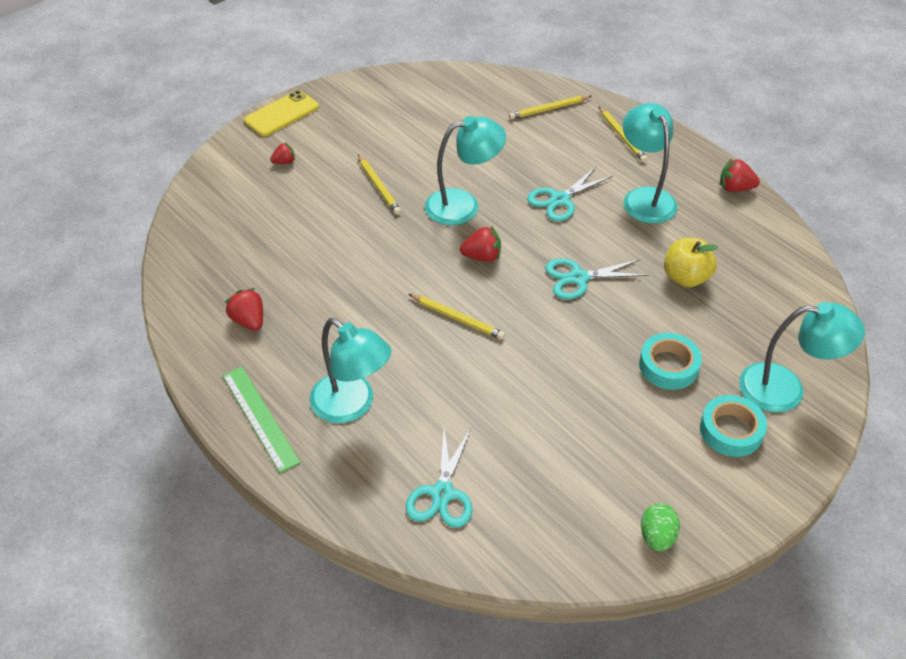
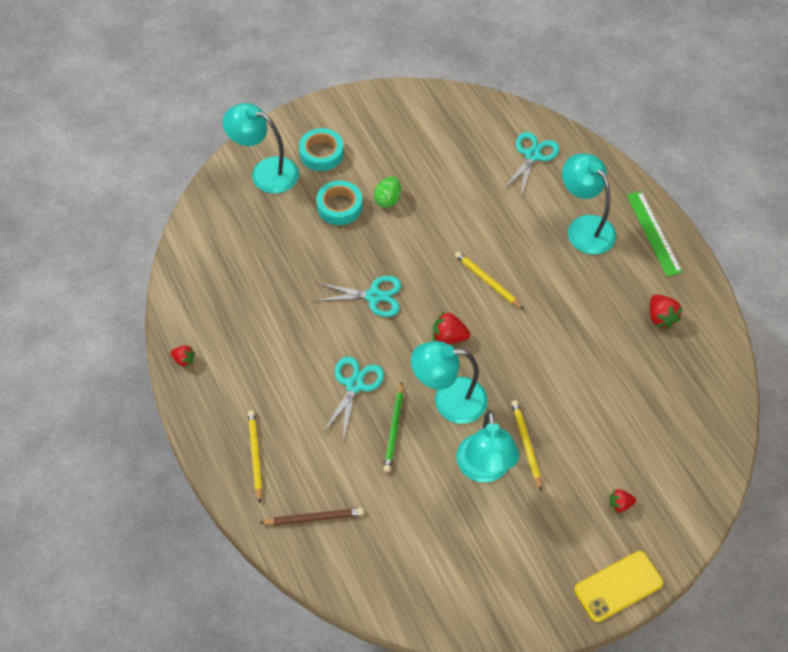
camera: 165 degrees left, 10 degrees up
(507, 175) = (394, 429): none -> green pencil
(548, 109) = (314, 518): yellow pencil -> brown pencil
(560, 200) = (354, 385): turquoise scissors -> turquoise scissors turned 45 degrees counterclockwise
(644, 198) = (274, 369): turquoise lamp -> turquoise lamp (484, 469)
(657, 536) = (404, 104): green egg -> green egg (388, 200)
(685, 277) = (284, 276): yellow apple -> none
(735, 188) = (184, 360): red strawberry -> red strawberry, size x0.66

